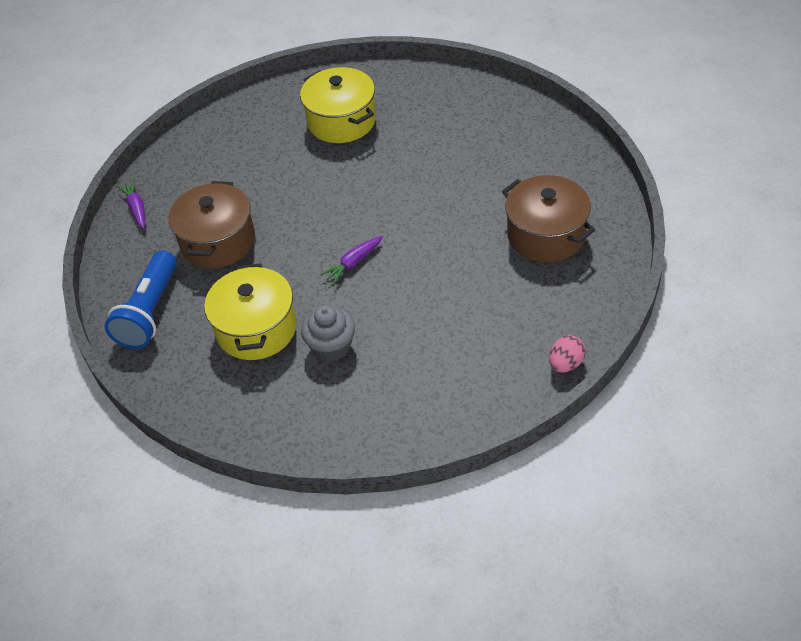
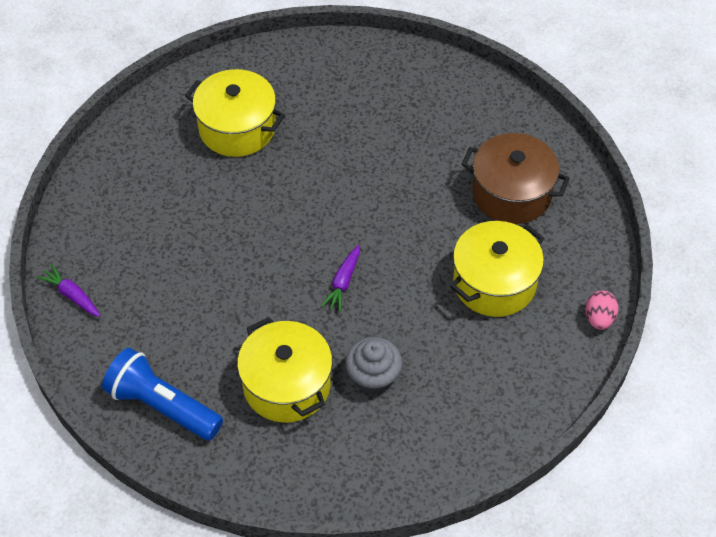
camera: 30 degrees left, 5 degrees up
(149, 312) = (162, 406): blue flashlight -> blue flashlight turned 135 degrees clockwise
(218, 241) = (187, 304): brown pot -> none
(485, 303) = (494, 283): none -> yellow pot

